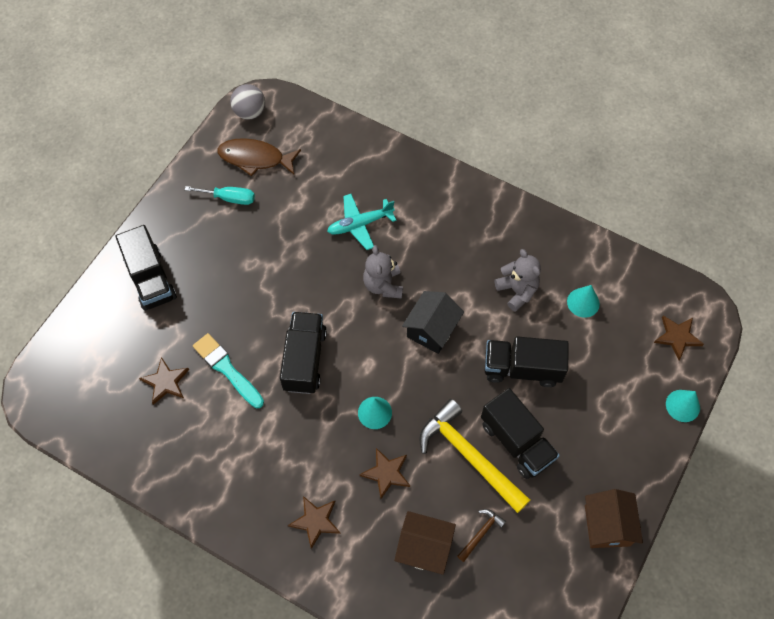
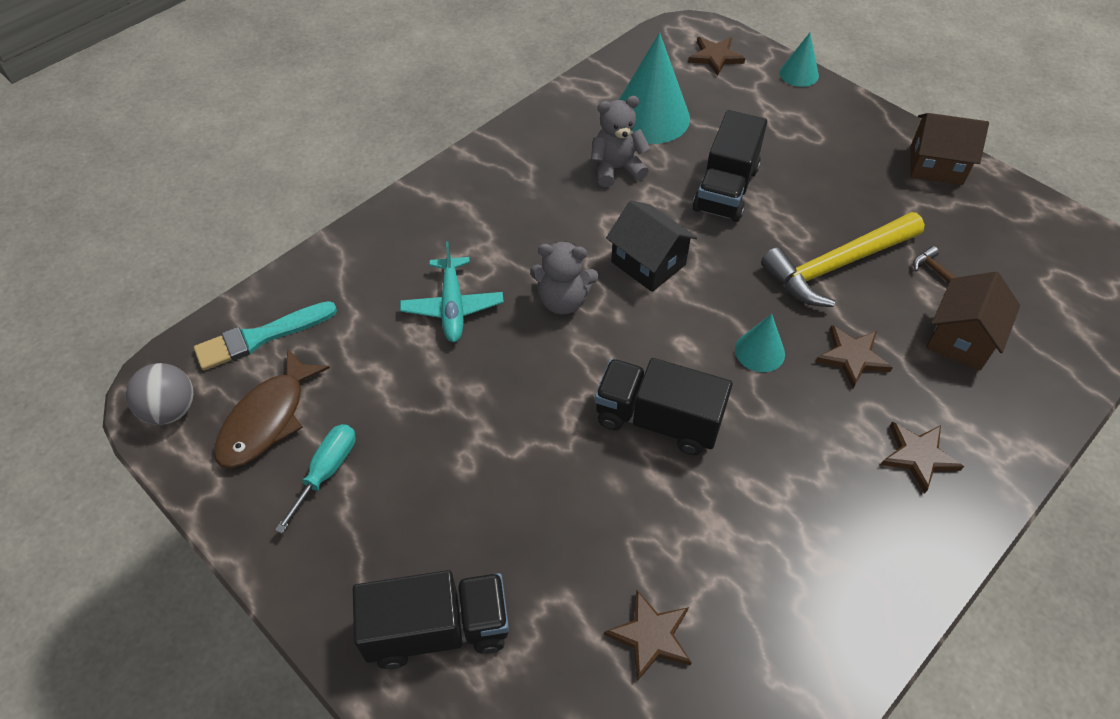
camera: 75 degrees left, 10 degrees down
(227, 369) = (649, 532): turquoise brush -> turquoise brush (261, 337)
(516, 441) = (823, 217): black truck -> none
(583, 302) = (650, 117): turquoise cone -> turquoise cone, size x1.93

